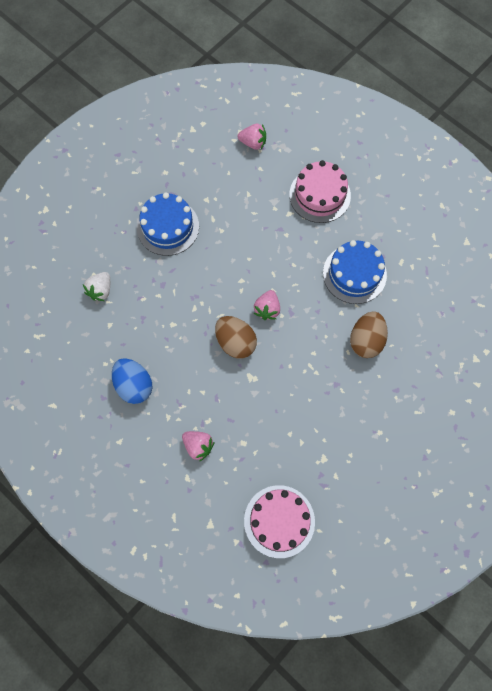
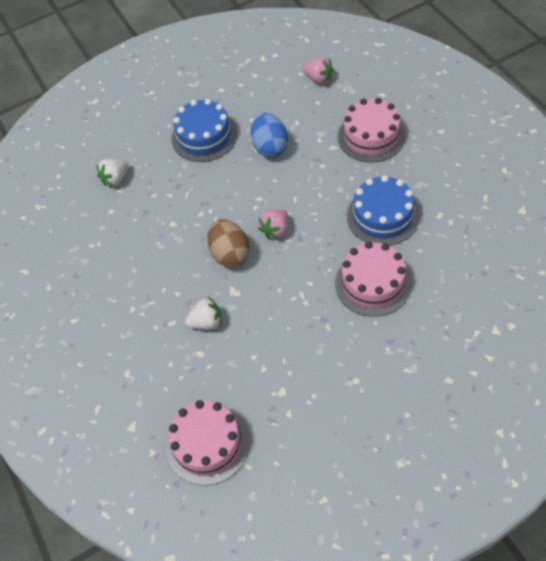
camera: 25 degrees right, 15 degrees down
(134, 385) = (111, 271): blue egg -> blue egg (270, 147)
(198, 446) = (151, 344): pink strawberry -> none
(238, 413) = (206, 322): none -> white strawberry
(366, 340) = (373, 283): brown egg -> pink cake

